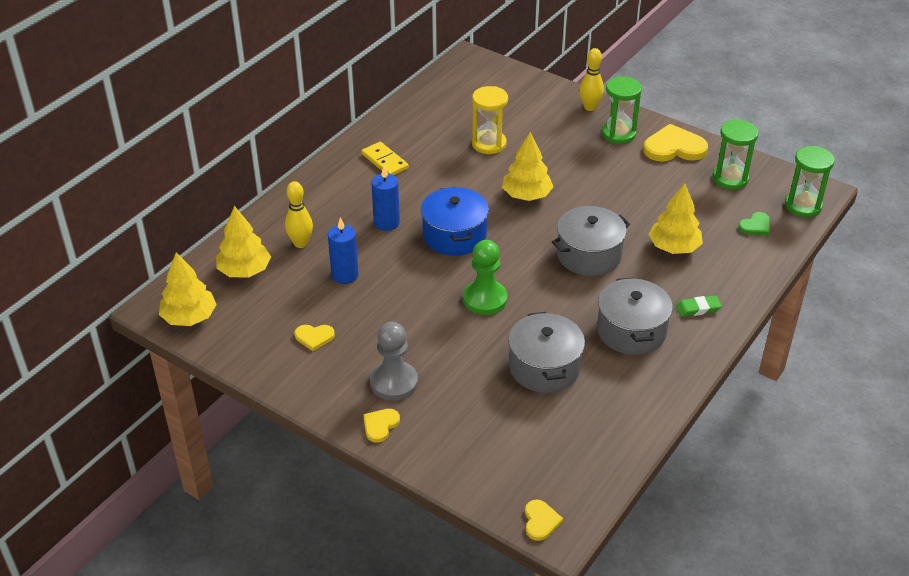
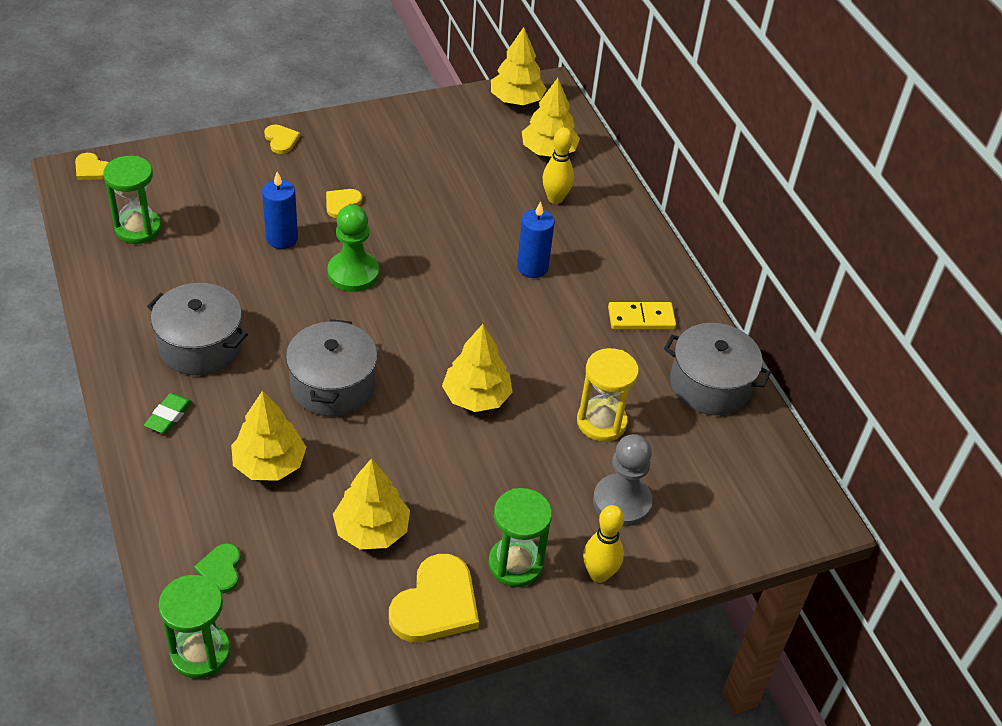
camera: 120 degrees right, 5 degrees up
(314, 337) = (419, 152): yellow heart -> yellow heart (342, 203)
(345, 275) = (481, 204): blue candle -> blue candle (282, 238)
(394, 382) = (317, 168): grey pawn -> grey pawn (622, 502)
(454, 235) = (465, 304): blue pot -> none
(544, 367) = (229, 261): grey pot -> grey pot (710, 385)
(663, 188) = (371, 530): none -> yellow tree
(730, 178) = (322, 615): green hourglass -> green hourglass (138, 228)

